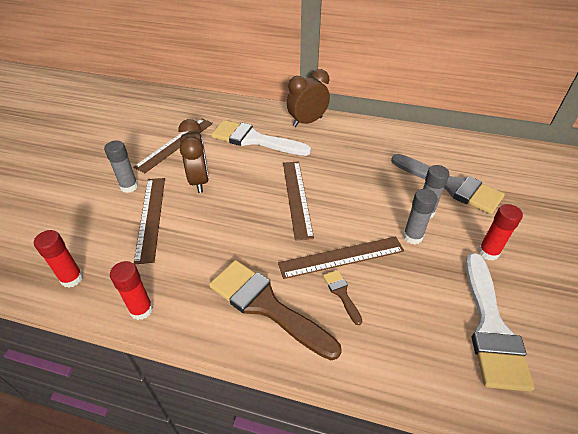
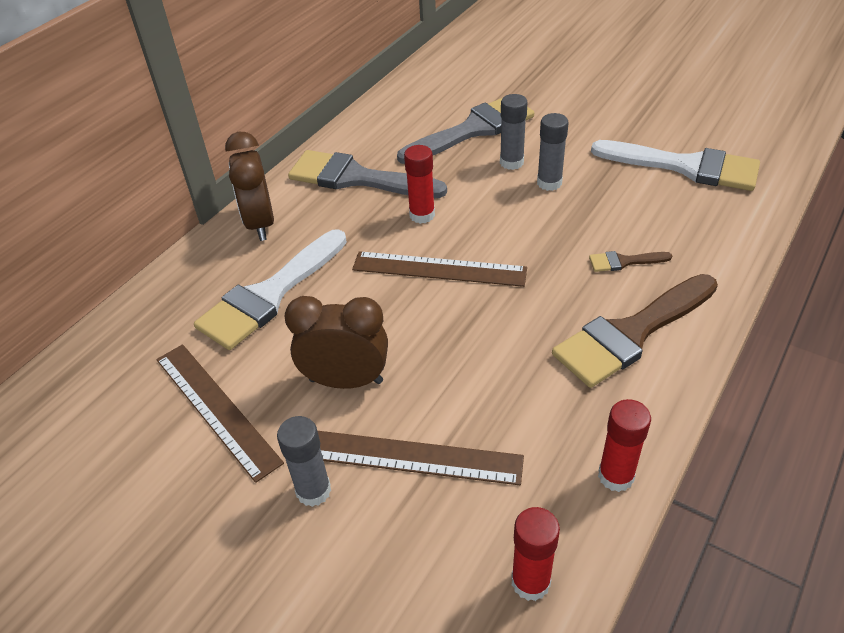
camera: 70 degrees left, 0 degrees up
(341, 257) = (566, 249): brown ruler -> none
(365, 145) = (356, 178): none -> grey brush
(488, 252) = (588, 137): red glue stick -> red glue stick (422, 215)

